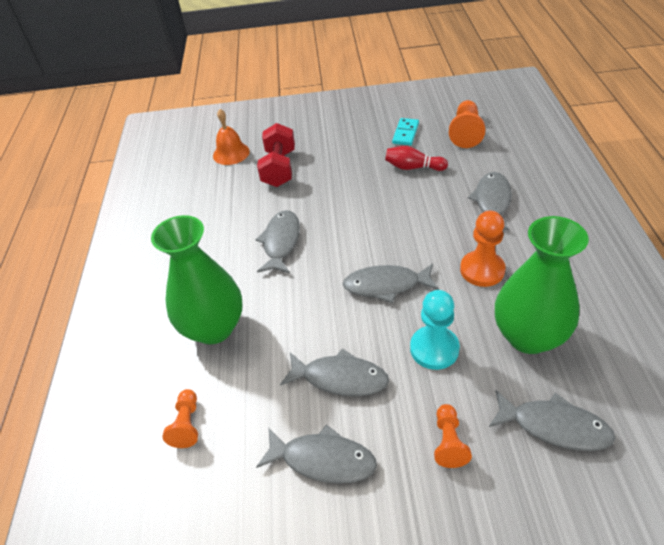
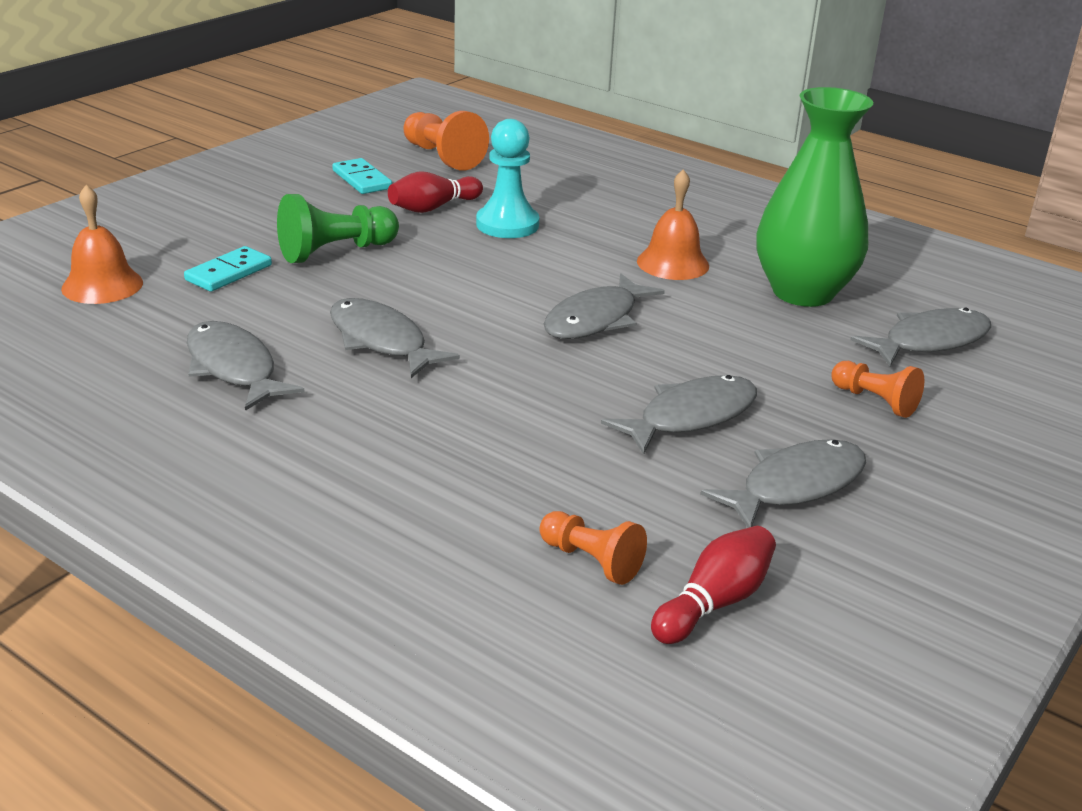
camera: 55 degrees left, 15 degrees down
(194, 490) = (714, 602): none -> red bowling pin
(214, 328) = (447, 462): green vase -> none
(279, 168) = (229, 273): red dumbbell -> turquoise domino
(334, 176) = (335, 252): none -> green pawn
(434, 349) = (739, 344): turquoise pawn -> turquoise pawn (507, 224)
(482, 270) = (673, 263): orange pawn -> orange bell
(492, 201) = (582, 205): grey fish -> grey fish (234, 368)

